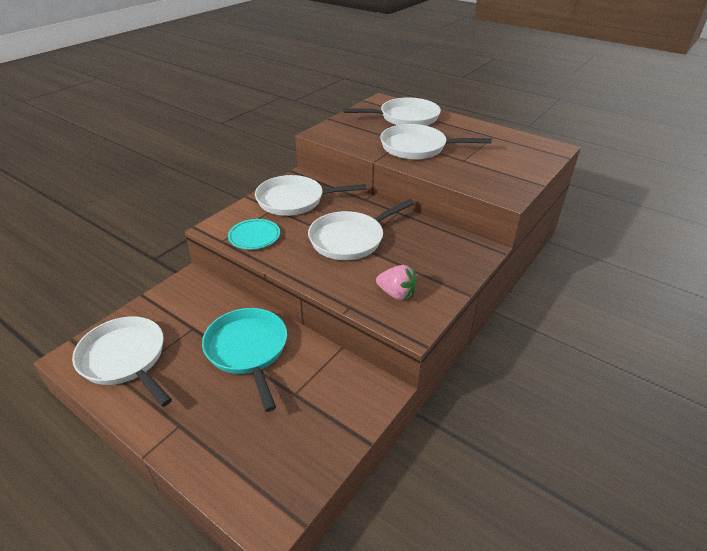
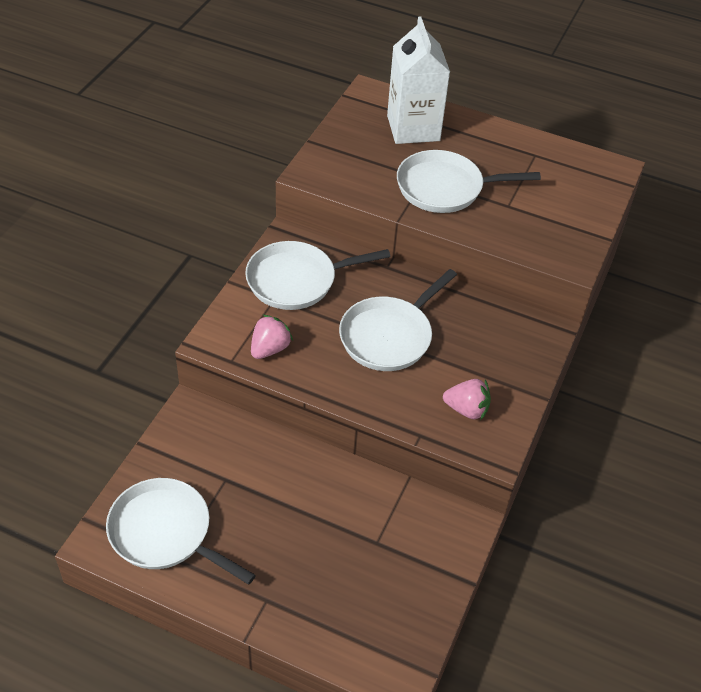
camera: 15 degrees left, 10 degrees up
(248, 350) = (304, 498): turquoise pan -> none
(254, 237) = (270, 349): turquoise plate -> pink strawberry
(405, 118) = (413, 128): white pan -> white carton

